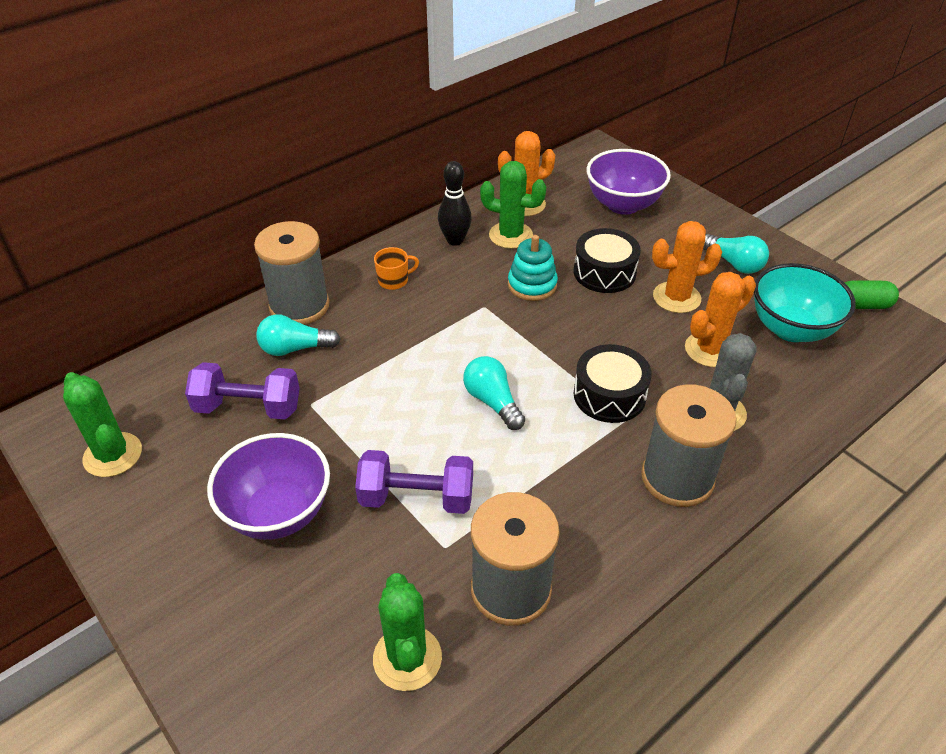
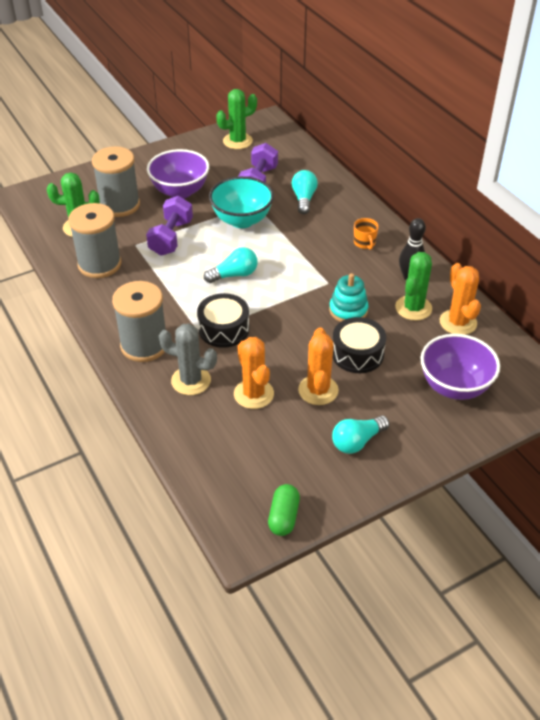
camera: 100 degrees right, 0 degrees up
(299, 306) = (344, 201): grey spool -> grey spool (119, 205)
(791, 329) = (265, 453): turquoise bowl -> turquoise bowl (242, 220)

